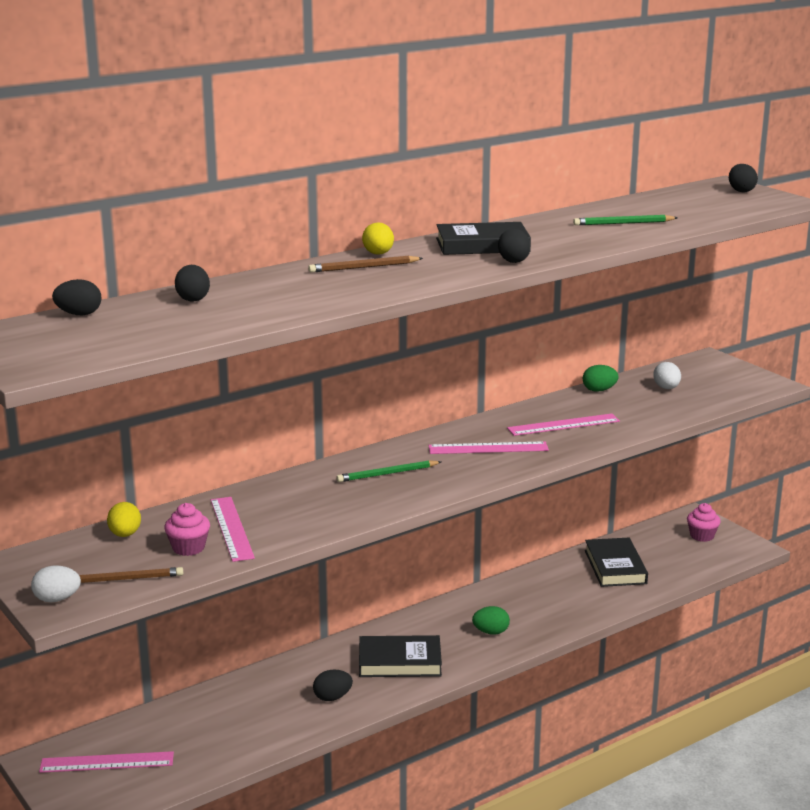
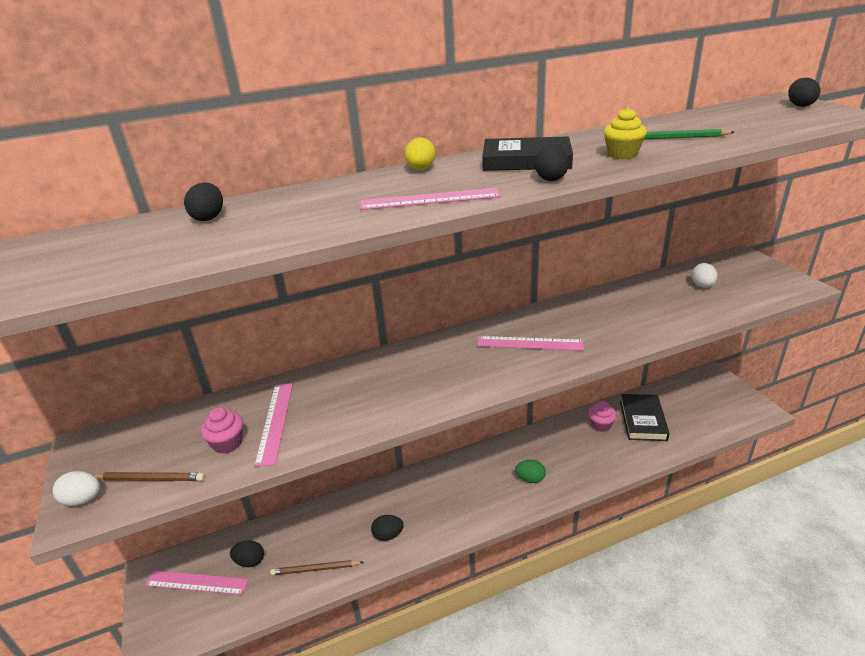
camera: 15 degrees right, 10 degrees up
(79, 314) = (89, 233): black egg -> black egg (250, 561)
(125, 535) = (186, 420): yellow egg -> none
(363, 267) = (397, 184): brown pencil -> brown pencil (315, 569)
(387, 474) = (433, 367): green pencil -> none
(400, 661) = (450, 502): black book -> none
(563, 425) = (603, 321): pink ruler -> pink ruler (430, 199)
(574, 239) = (622, 154): none -> yellow cupcake
(599, 390) = (641, 285): green egg -> none
(702, 536) = (718, 395): pink cupcake -> pink cupcake (600, 425)

